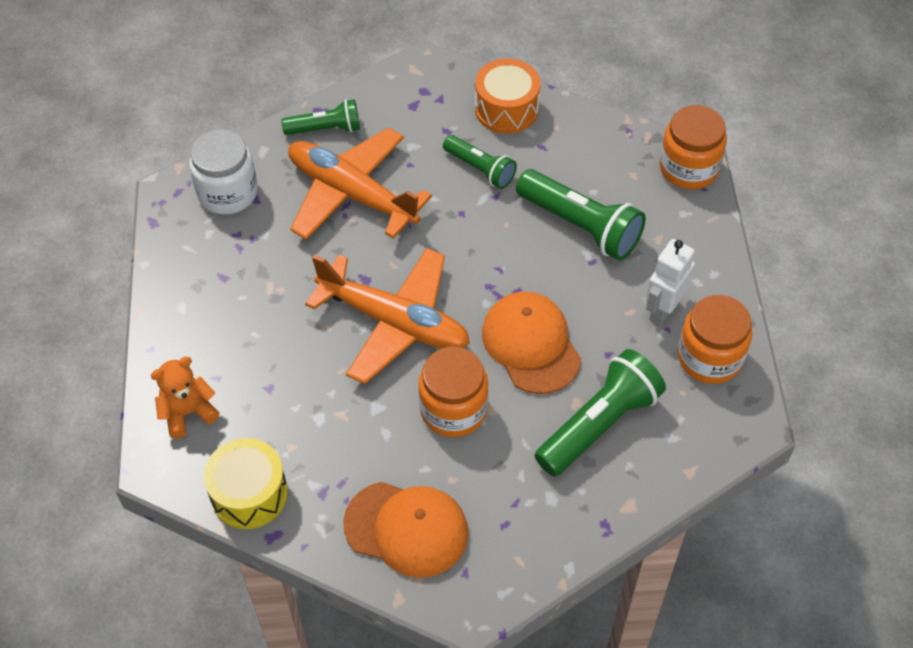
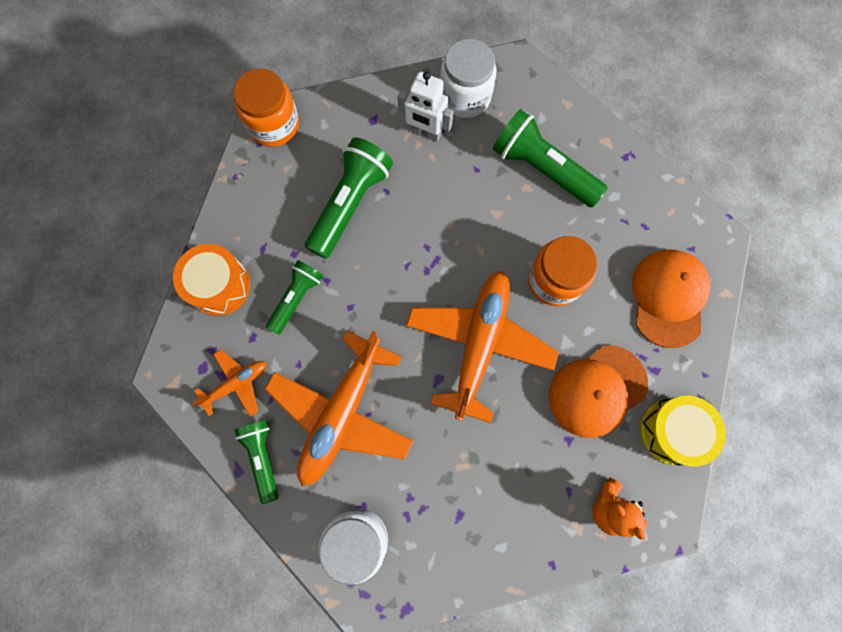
camera: 100 degrees left, 20 degrees up
(402, 115) = (236, 384): none -> orange plane
(531, 344) = (479, 229): orange cap -> orange cap (597, 391)
(709, 358) = (465, 96): orange jar -> white jar

